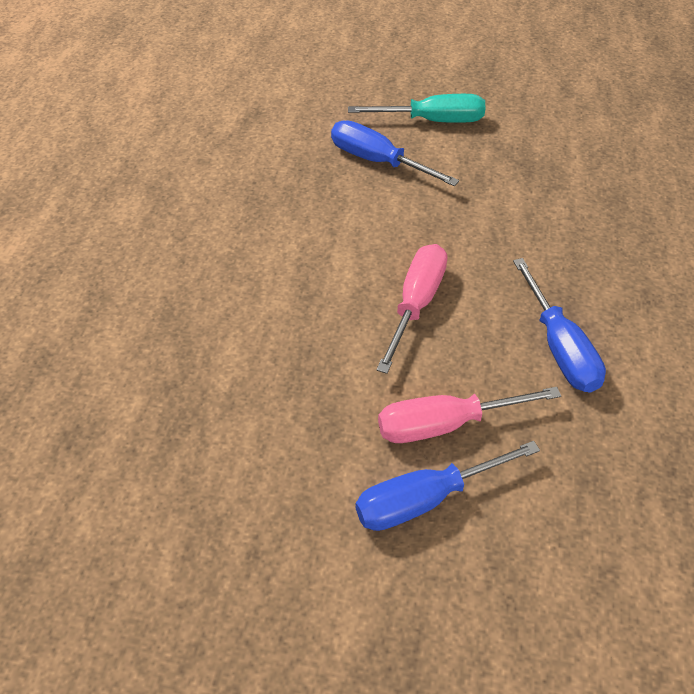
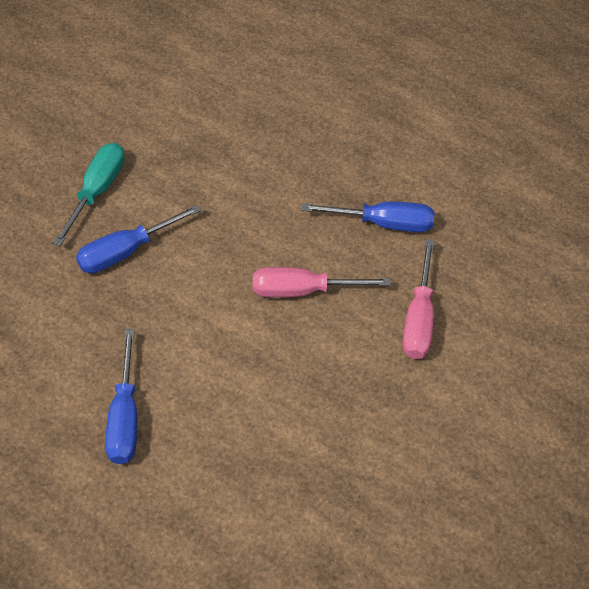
camera: 70 degrees left, 5 degrees up
(416, 303) = (301, 290): pink screwdriver -> pink screwdriver turned 45 degrees counterclockwise
(424, 499) = (472, 356): blue screwdriver -> blue screwdriver (124, 418)

